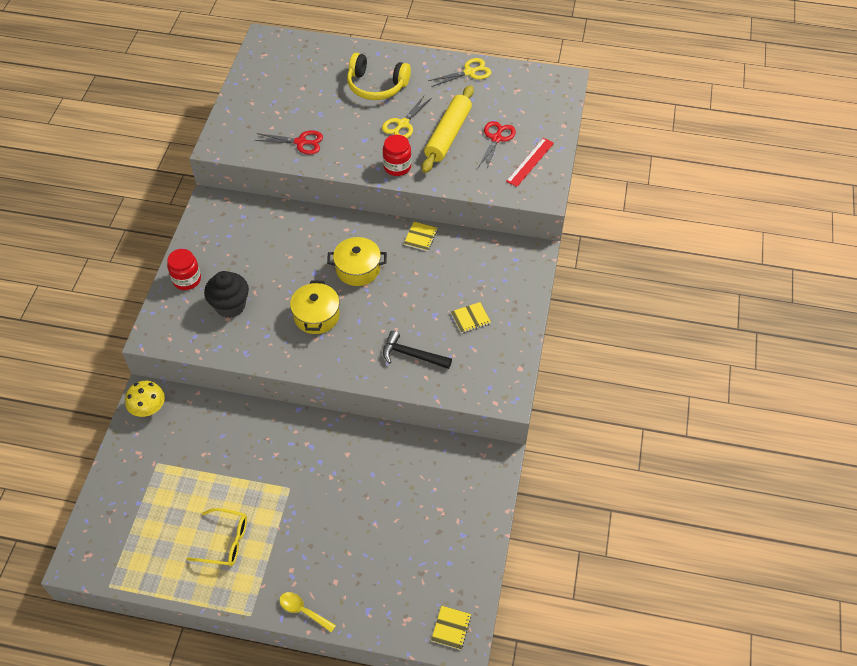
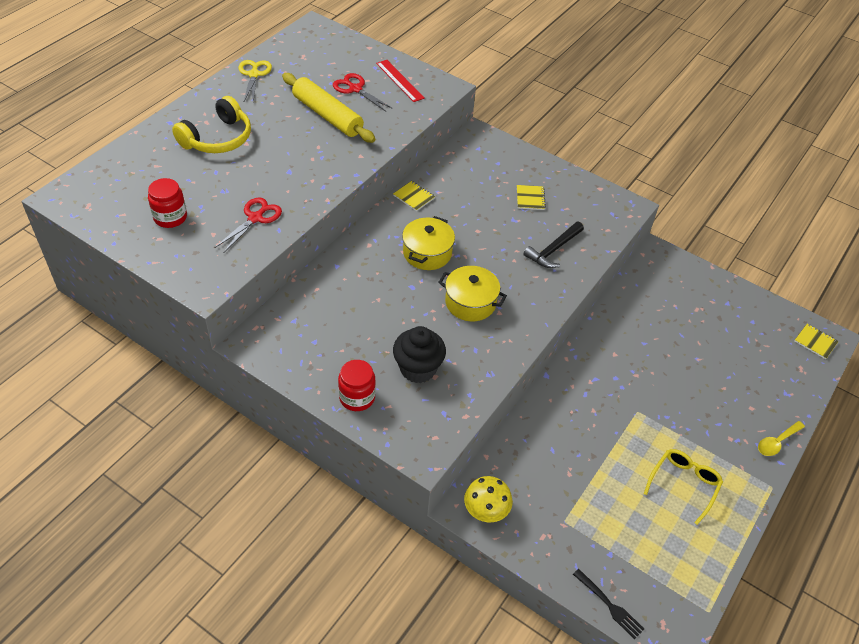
camera: 70 degrees left, 5 degrees down
(93, 514) = (609, 605): none -> black fork
(397, 167) = (344, 161): red jar -> red jar (170, 217)
(402, 124) = (288, 139): yellow scissors -> none

